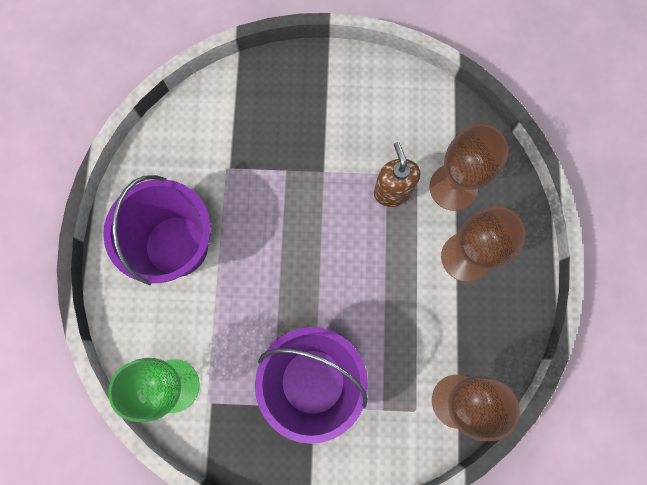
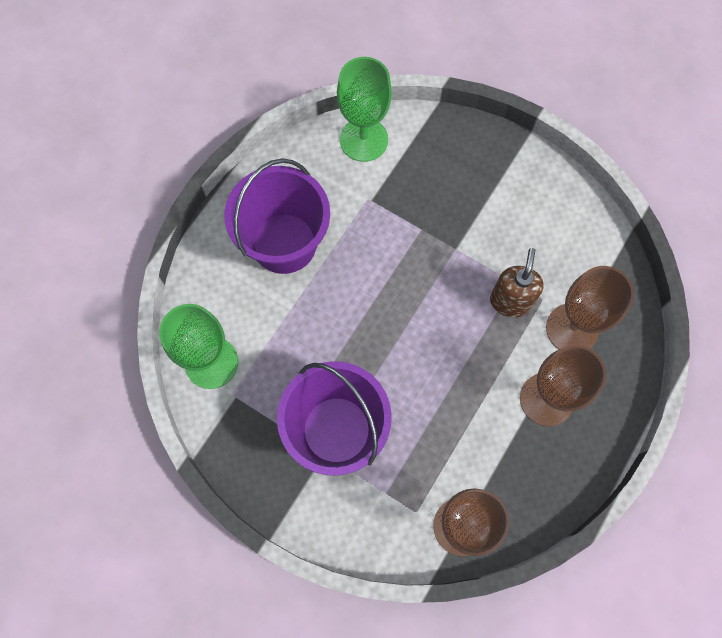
camera: 30 degrees right, 5 degrees down
(193, 118) = (363, 140): none -> green goblet

